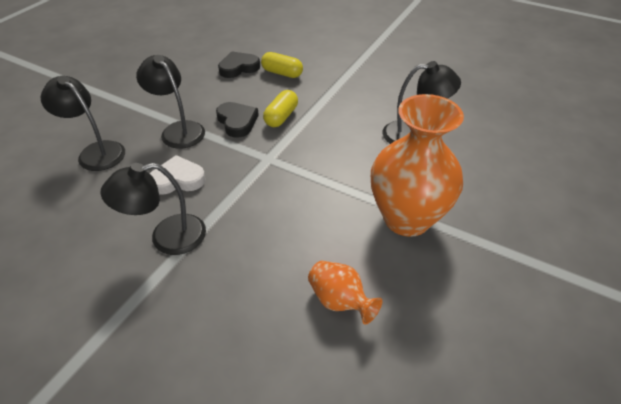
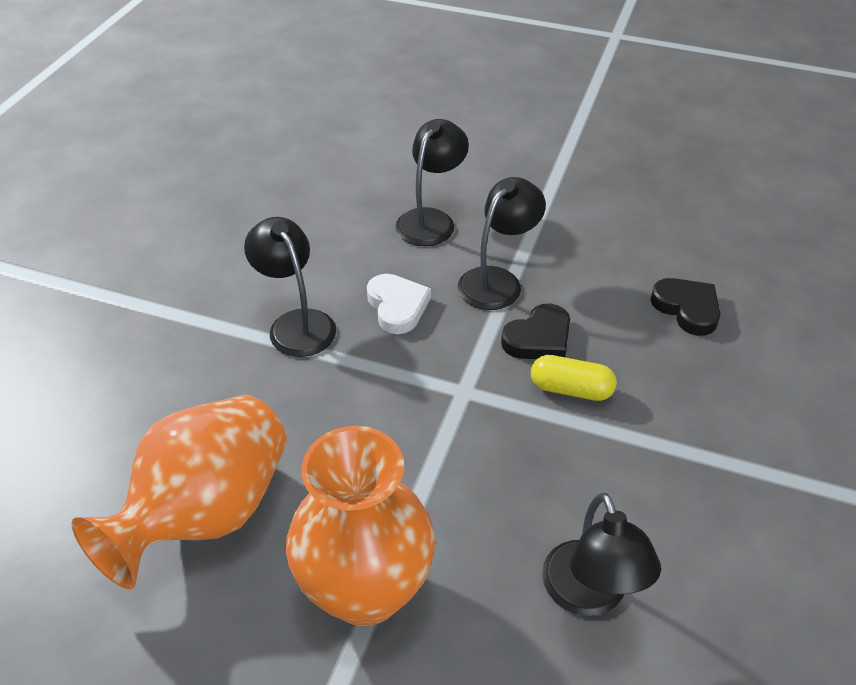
camera: 80 degrees right, 0 degrees up
(282, 73) = (699, 368): yellow capsule -> none
(340, 301) = (206, 514): orange vase -> orange vase, size x2.09

